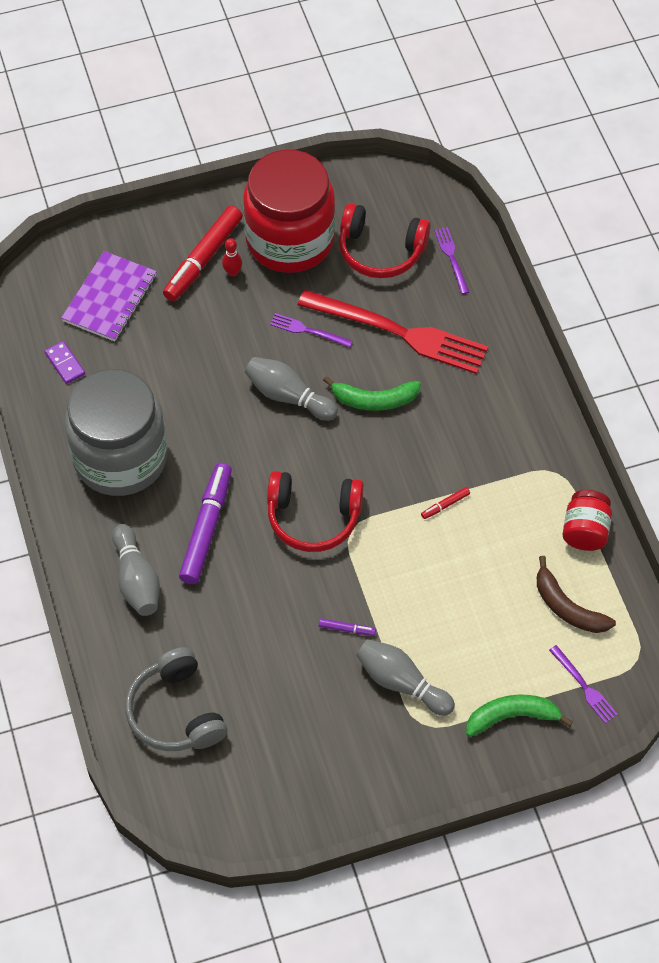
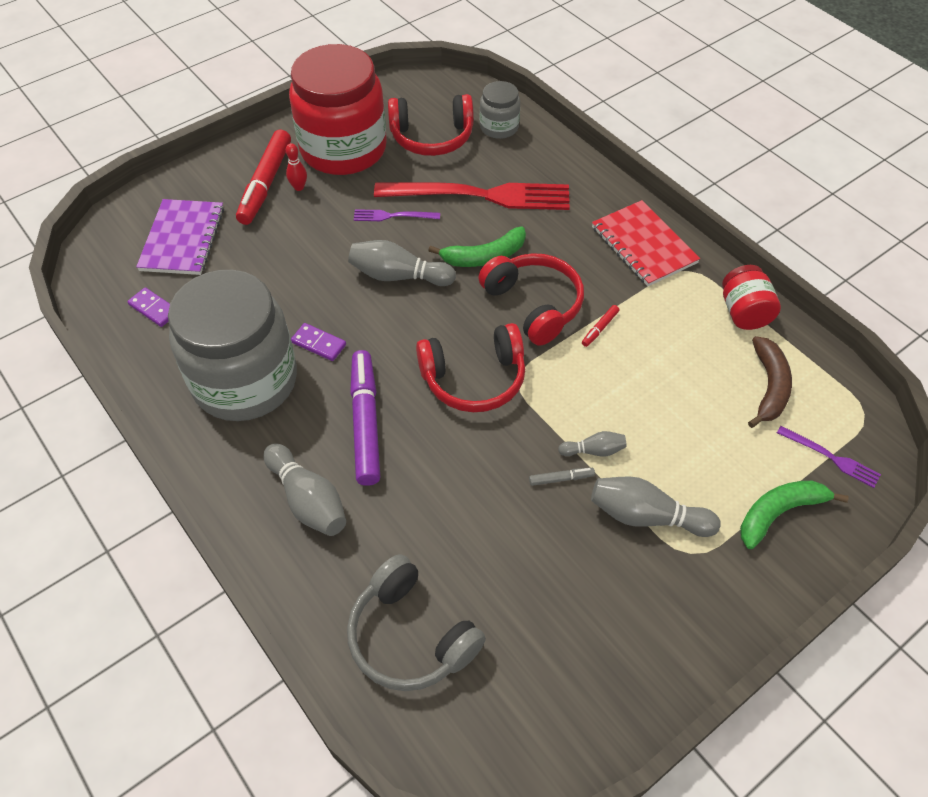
camera: 20 degrees left, 5 degrees down
(193, 442) = (318, 344): none -> purple domino
(346, 629) = (561, 478): purple marker -> grey marker
(385, 614) = (594, 450): none -> grey bowling pin
(397, 463) = (533, 305): none -> red headphones
(452, 258) = (499, 127): purple fork -> grey jar
(528, 434) = (644, 245): none -> red notebook
(567, 607) = (769, 386): brown banana -> brown banana turned 105 degrees counterclockwise

